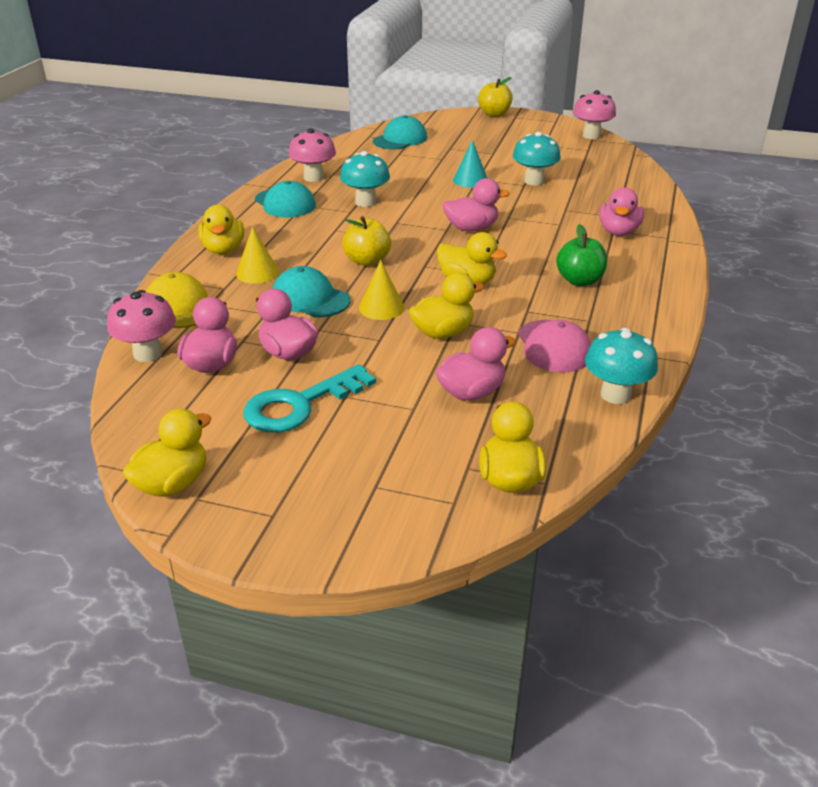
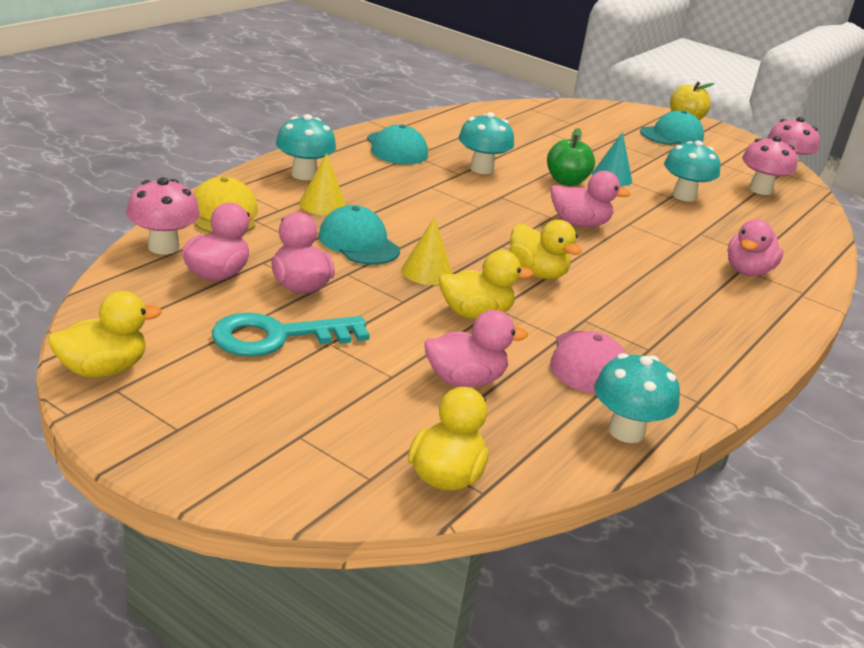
camera: 15 degrees right, 5 degrees down
(223, 250) = (304, 175): yellow duck -> turquoise mushroom
(313, 177) = (443, 132): pink mushroom -> pink mushroom (760, 190)
(367, 261) = (443, 224): yellow apple -> none
(400, 139) = (561, 119): turquoise cap -> turquoise cap (671, 135)
(579, 281) = (666, 307): green apple -> green apple (566, 181)

